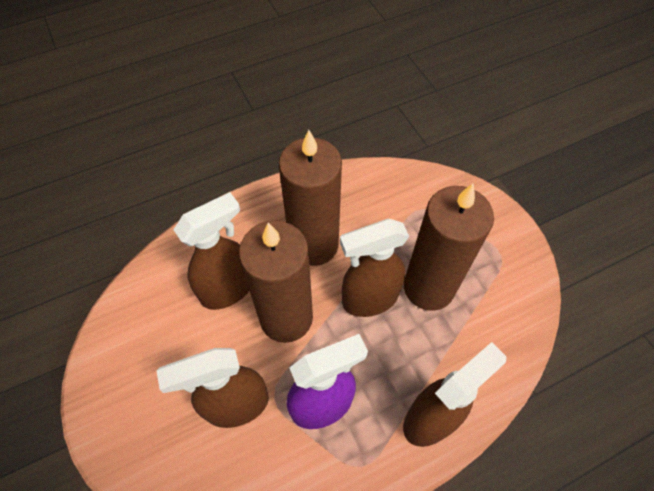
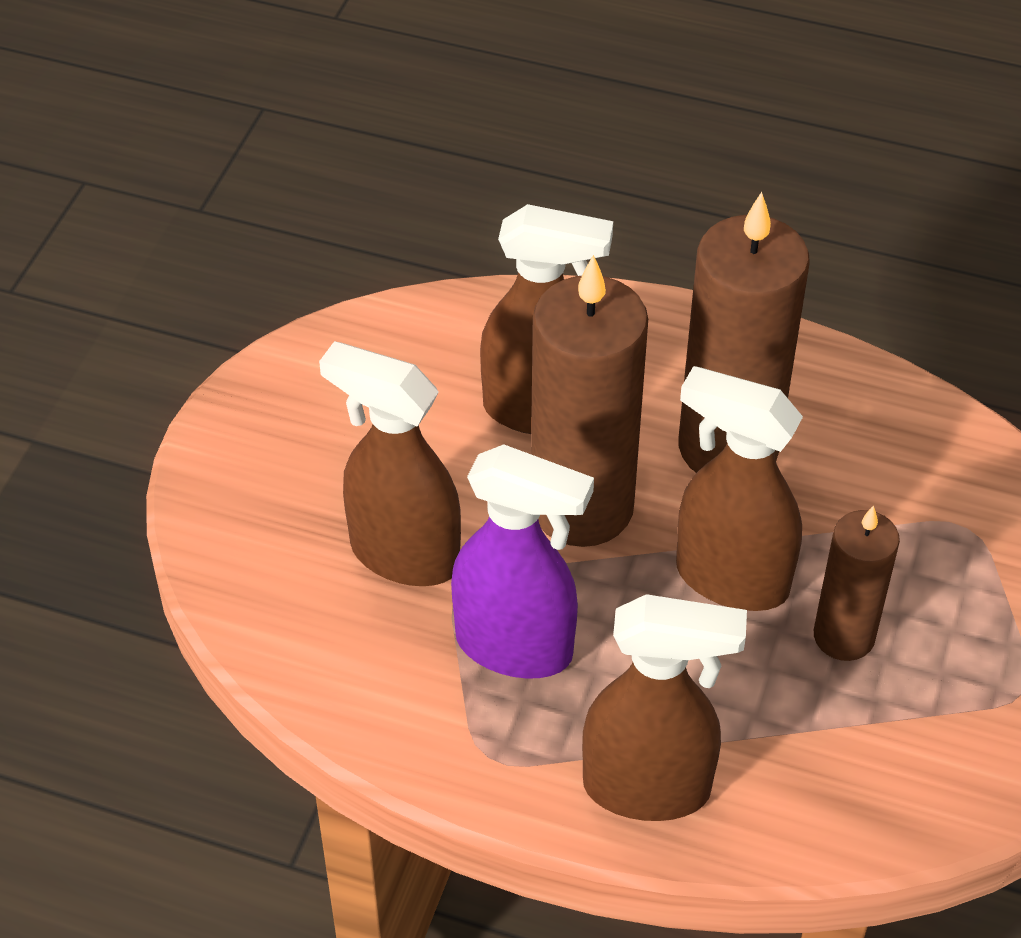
camera: 45 degrees right, 10 degrees down
(429, 287) = (844, 636): brown candle -> brown candle, size x0.57

